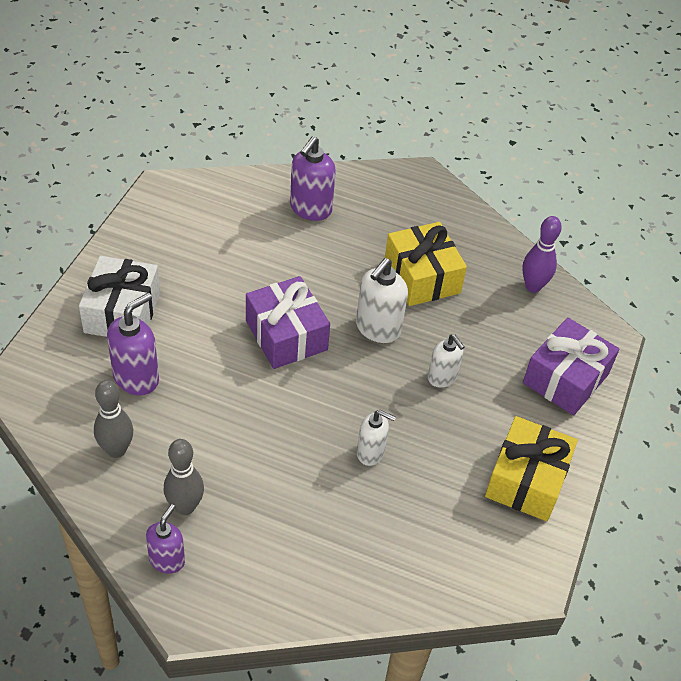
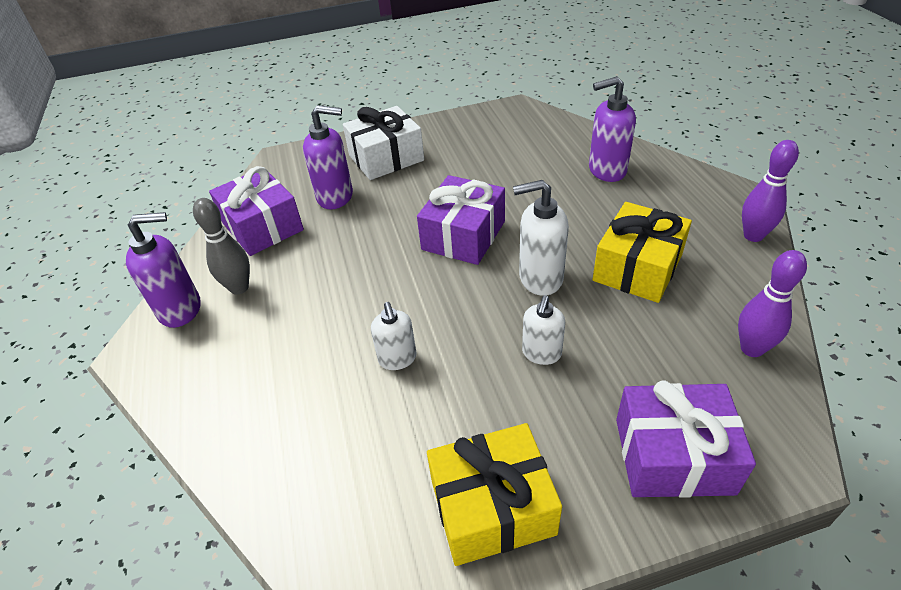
camera: 60 degrees right, 5 degrees down
(116, 450) = (262, 226): grey bowling pin -> purple gift
(167, 560) = (181, 309): purple soap dispenser -> purple soap dispenser, size x1.54
(455, 205) = (753, 236): none -> purple bowling pin

